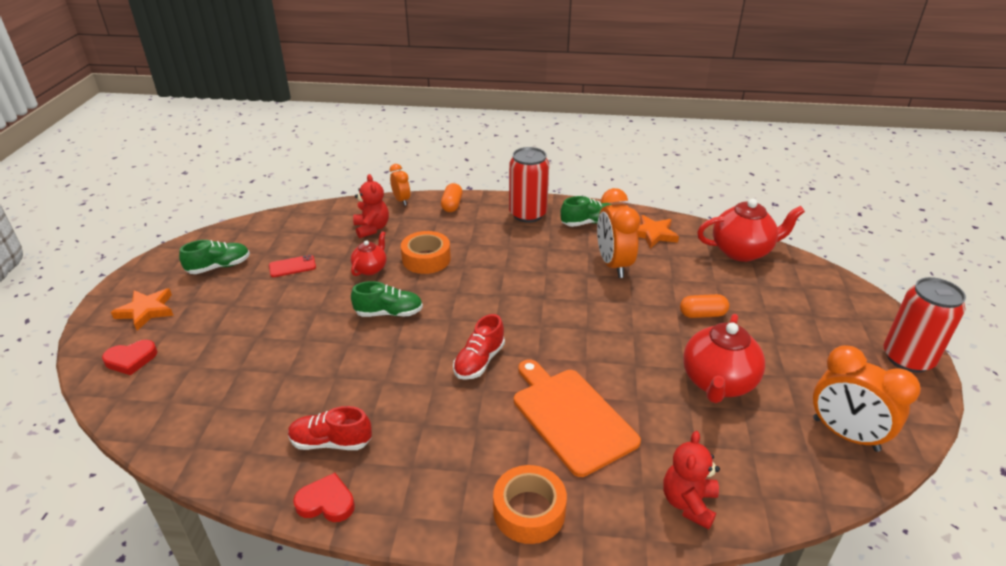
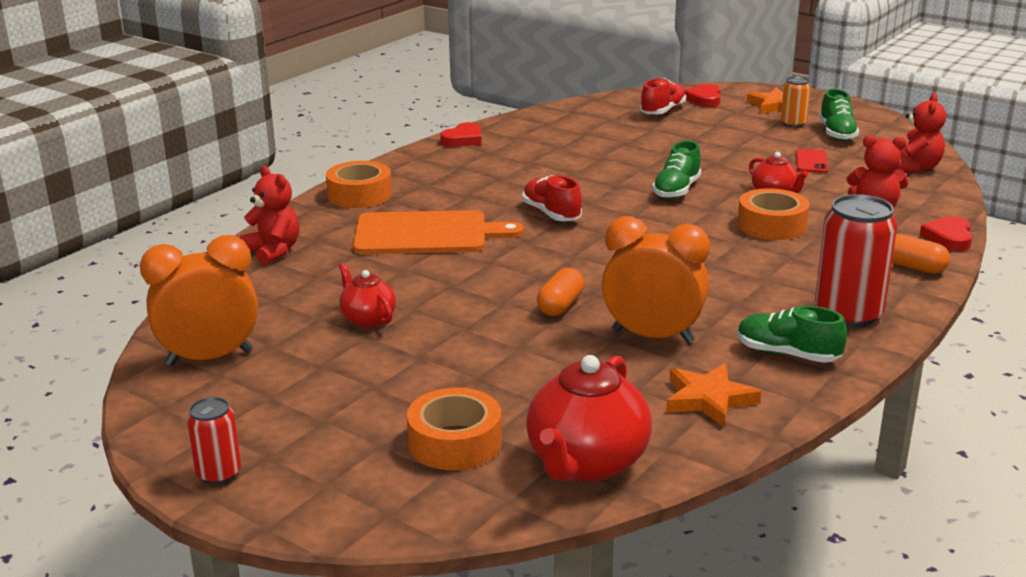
camera: 120 degrees right, 10 degrees down
(198, 292) = (793, 124): none -> orange can
(285, 225) = (915, 168): none -> red teddy bear
(331, 442) = (521, 147): red shoe -> red shoe (662, 111)
(401, 200) = (948, 238): orange clock -> red heart
(587, 223) = (787, 354): green shoe -> green shoe turned 105 degrees clockwise
(702, 314) = (481, 358): orange capsule -> orange capsule (560, 305)
(717, 383) = (367, 319): red teapot -> red teapot, size x0.55
(779, 293) = (455, 442): none -> orange tape
(907, 358) = (219, 473): red can -> red can, size x0.54

